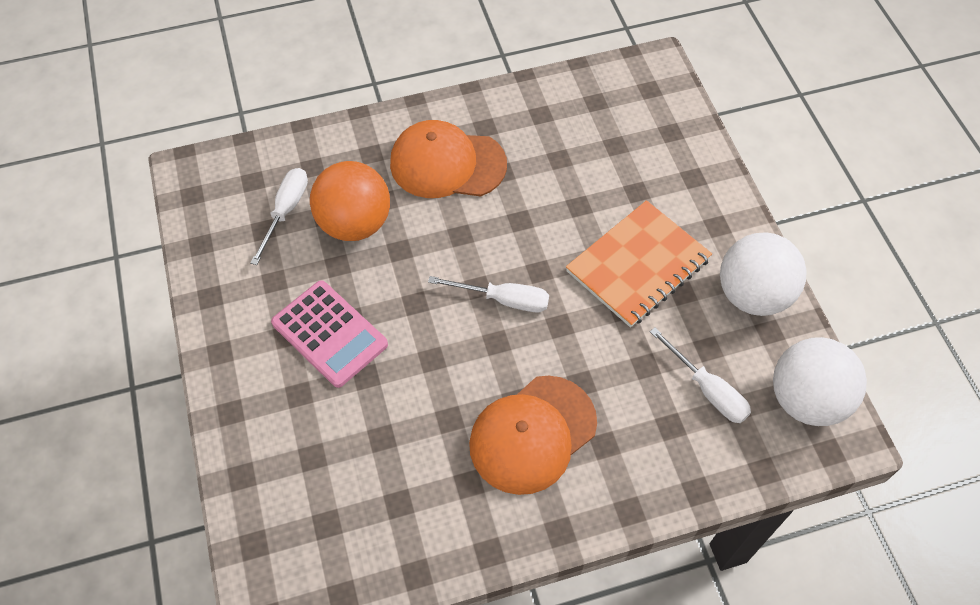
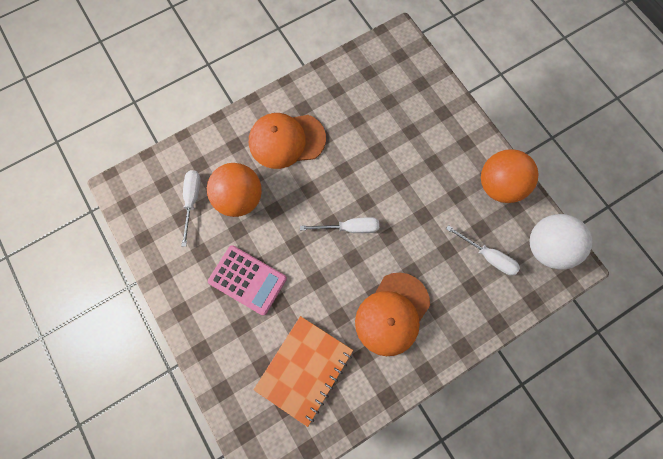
camera: 15 degrees left, 15 degrees up
(638, 265) = (425, 183): orange notebook -> orange notebook (304, 369)
(752, 295) = (498, 185): white ball -> orange ball

